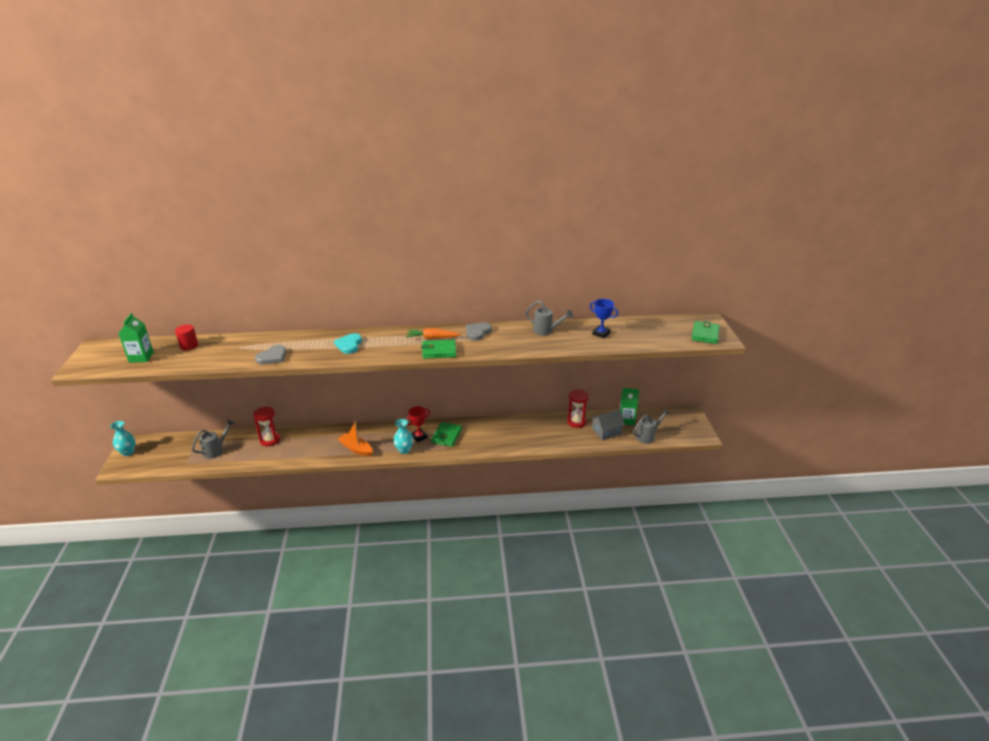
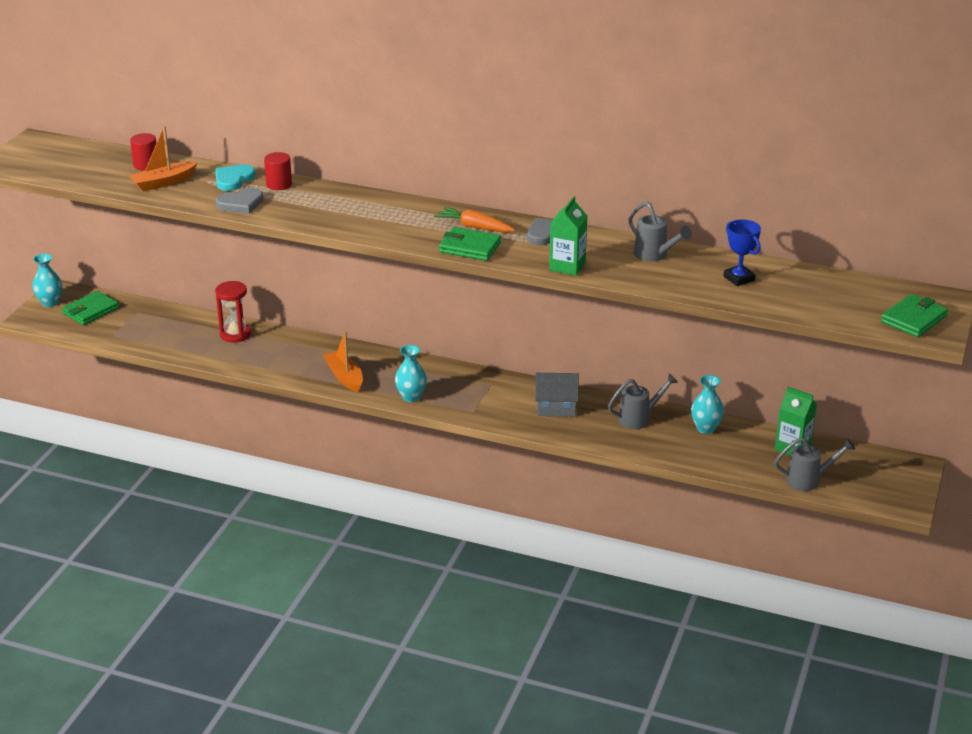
camera: 25 degrees right, 0 degrees up
(141, 357) = (81, 167): green carton -> green carton (567, 266)
(209, 355) = (163, 183): none -> orange boat
(216, 450) = (159, 329): grey watering can -> grey watering can (639, 418)
(290, 339) = (279, 184): none -> red cylinder
(349, 345) = (352, 210): turquoise heart -> turquoise heart (233, 179)
(419, 437) = (444, 385): red trophy -> none
(446, 436) = (486, 394): green wallet -> green wallet (91, 311)
(576, 422) = (705, 428): red hourglass -> turquoise vase
(606, 431) = (744, 455): grey house -> grey house (556, 406)

